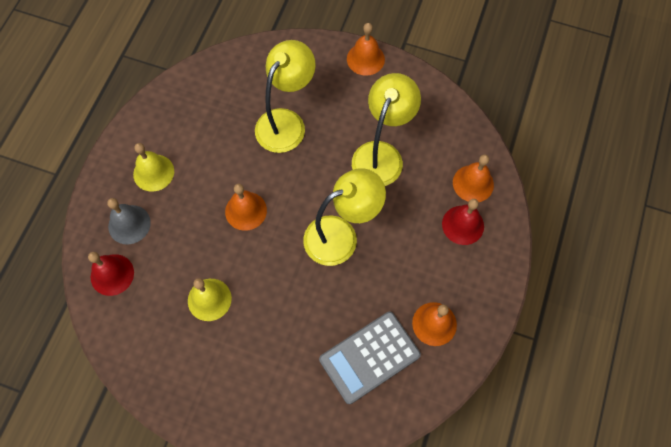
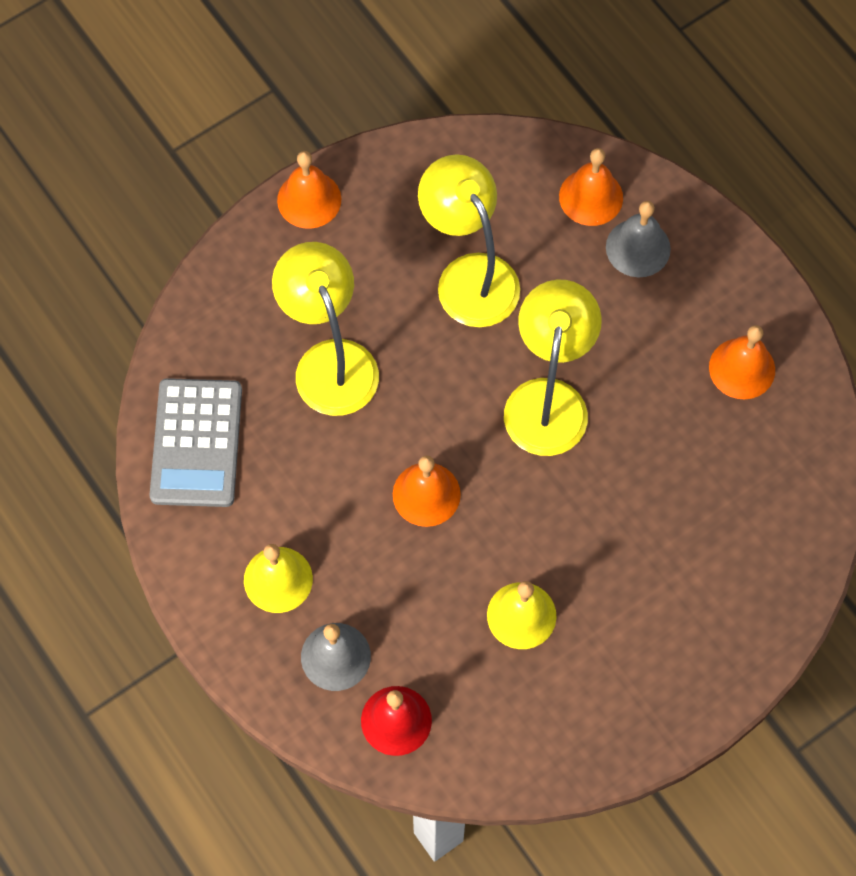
camera: 55 degrees left, 0 degrees up
(369, 357) = (732, 470): grey calculator -> grey calculator (196, 443)
(463, 225) = (638, 248): red bell -> grey bell

